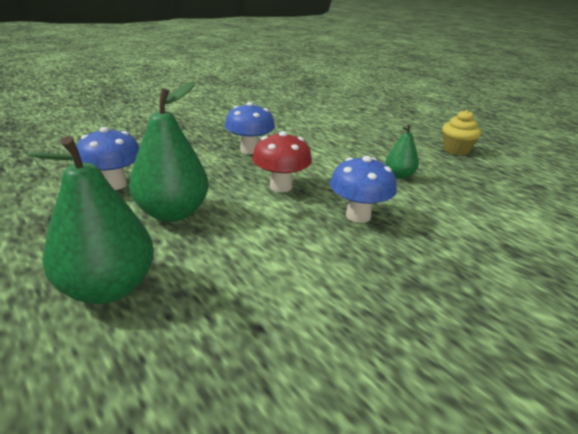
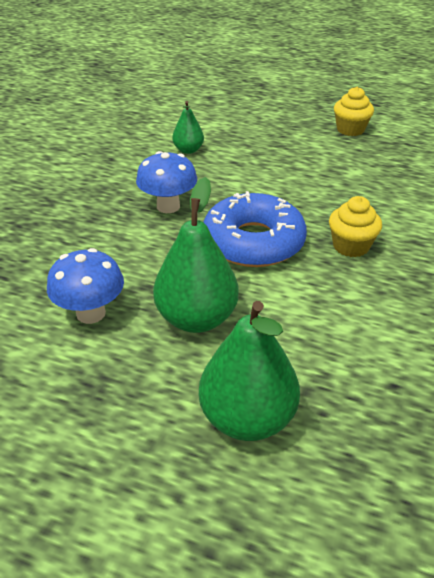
camera: 30 degrees left, 10 degrees up
(280, 187) = (253, 242): red mushroom -> blue donut
(358, 216) = (351, 246): blue mushroom -> yellow cupcake
(399, 175) = (336, 183): green pear -> green pear (188, 150)

